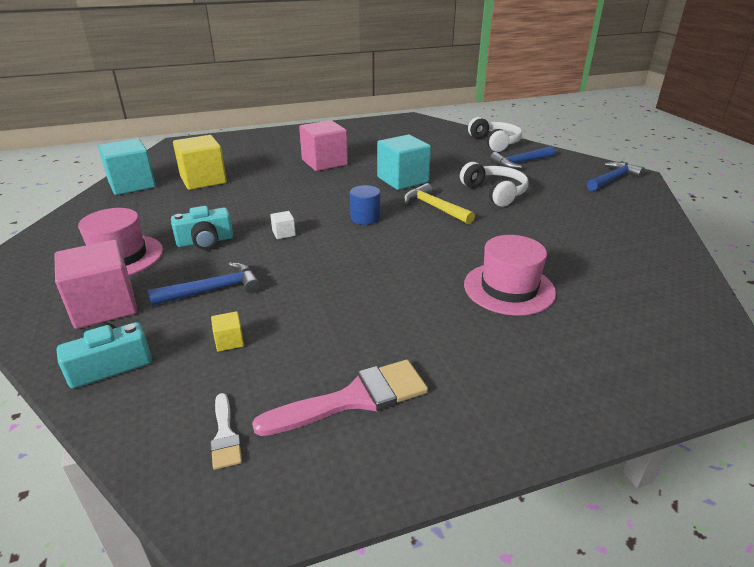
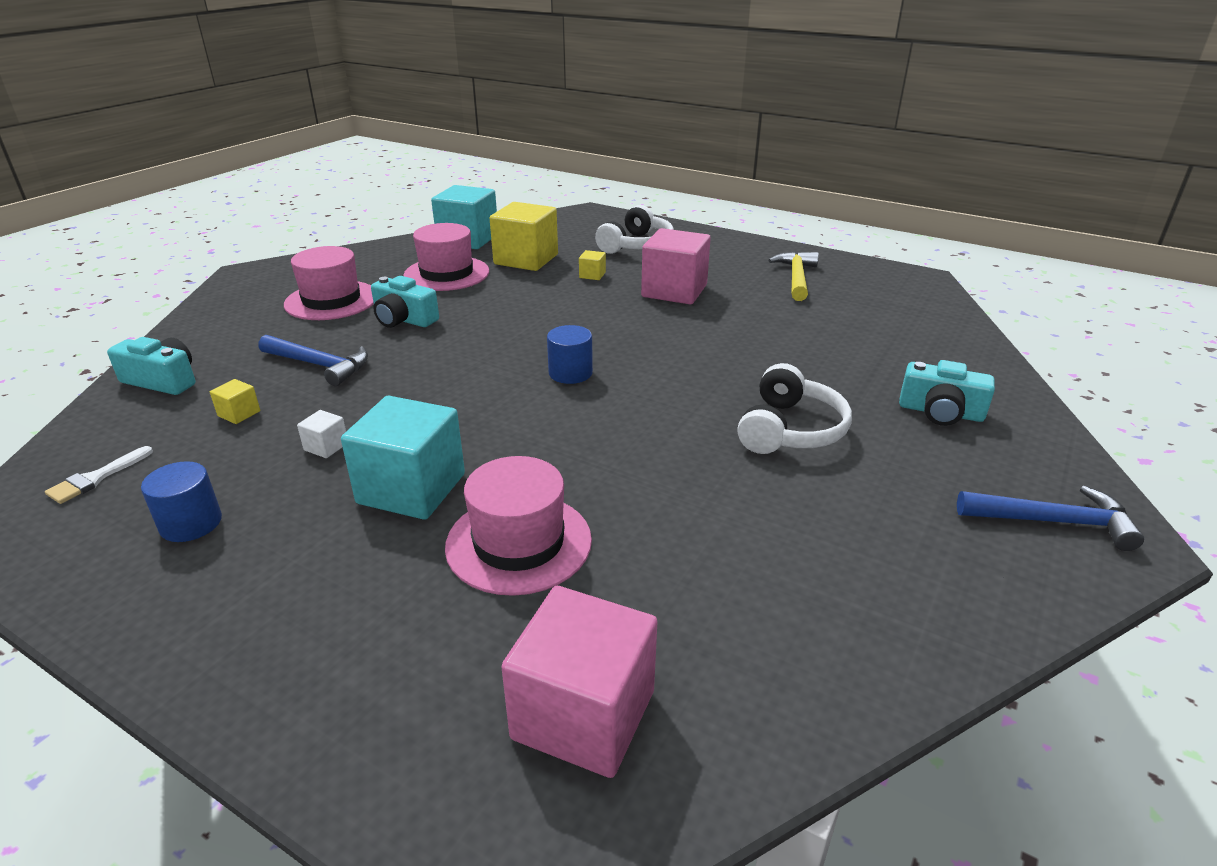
camera: 50 degrees right, 0 degrees up
(104, 306) = (246, 335): pink cube -> pink cube (583, 714)
(168, 207) = (446, 274): none -> pink hat
(264, 172) = (592, 275): none -> yellow cube
(284, 233) = (470, 346): white cube -> white cube (326, 446)
(354, 398) = (191, 523): pink brush -> blue cylinder
(402, 180) = (712, 352): turquoise cube -> turquoise cube (411, 489)
(434, 207) = (668, 404): yellow hammer -> yellow hammer (796, 278)
(494, 143) = (971, 365): white headphones -> white headphones (636, 245)
(520, 162) = (940, 412): blue hammer -> turquoise camera

